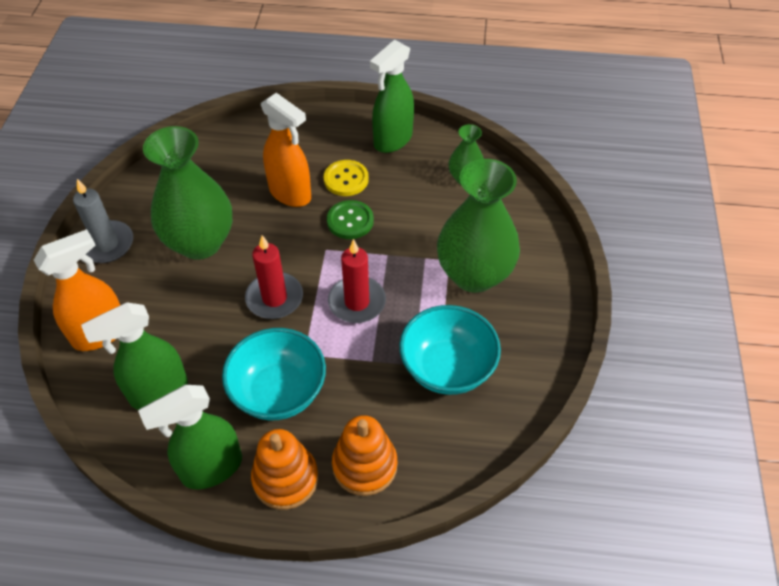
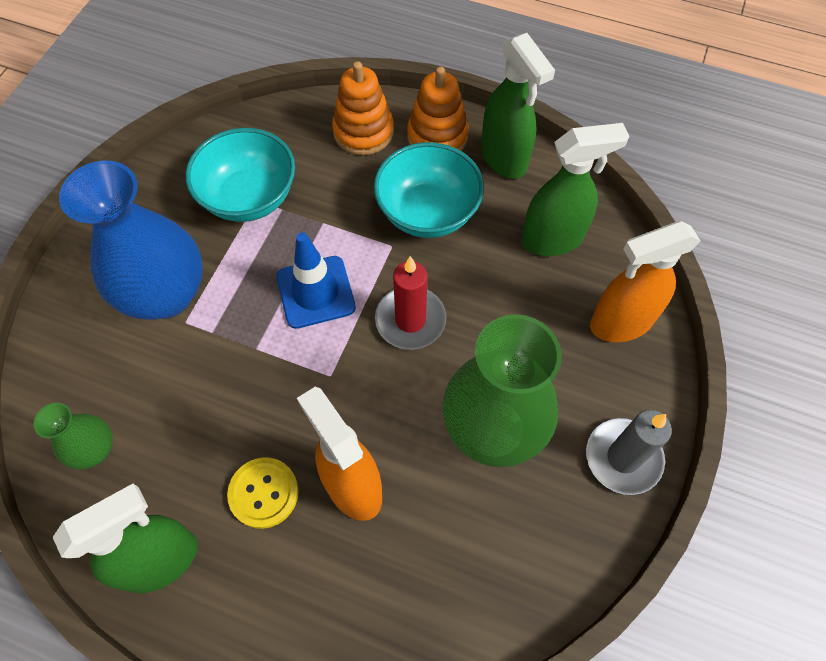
camera: 165 degrees left, 10 degrees up
(211, 468) = (504, 159): green spray bottle -> green spray bottle turned 75 degrees clockwise
(350, 221) = (284, 413): green button -> none
(357, 302) = (315, 292): red candle -> blue traffic cone
(474, 275) = (166, 294): green vase -> blue vase

